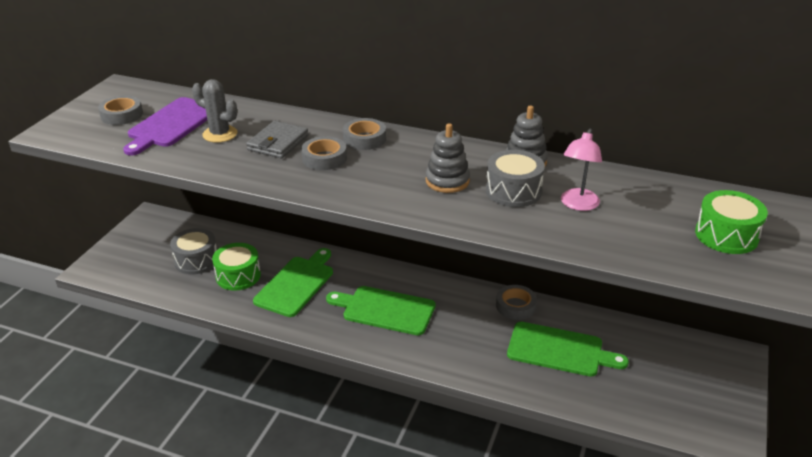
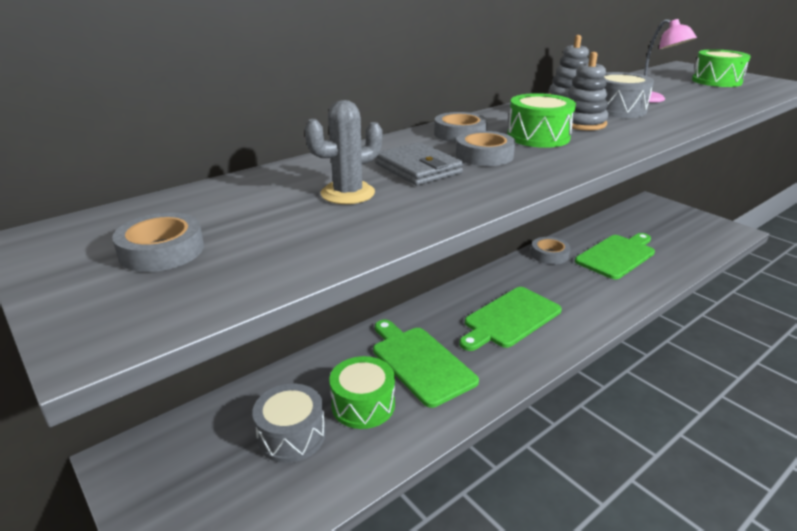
camera: 60 degrees left, 5 degrees down
(172, 124) = (266, 218): purple cutting board -> none
(388, 169) = (538, 137): none -> green drum

